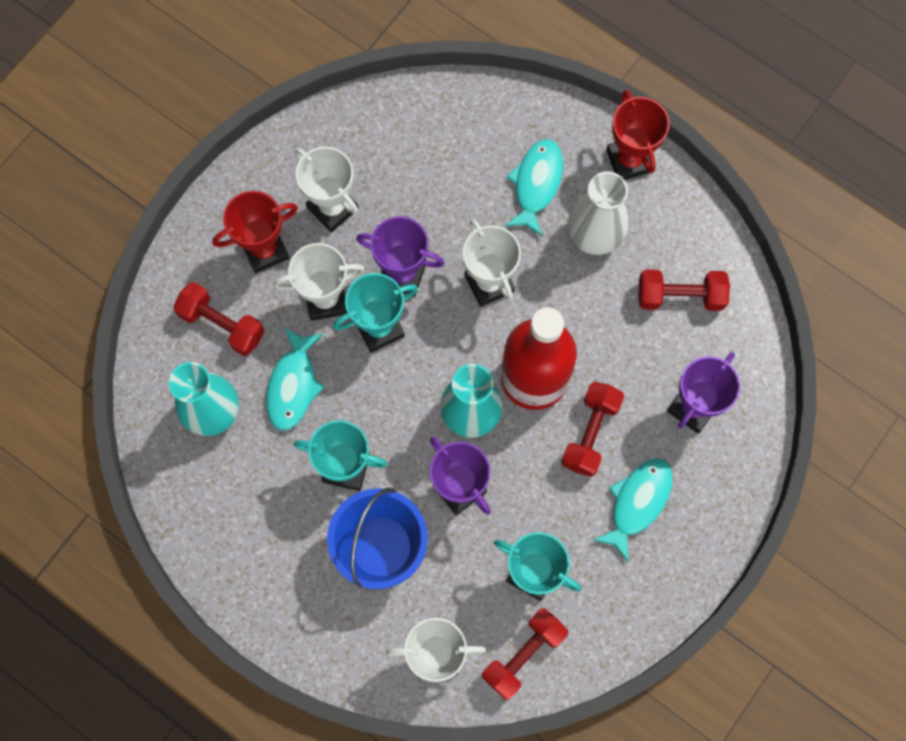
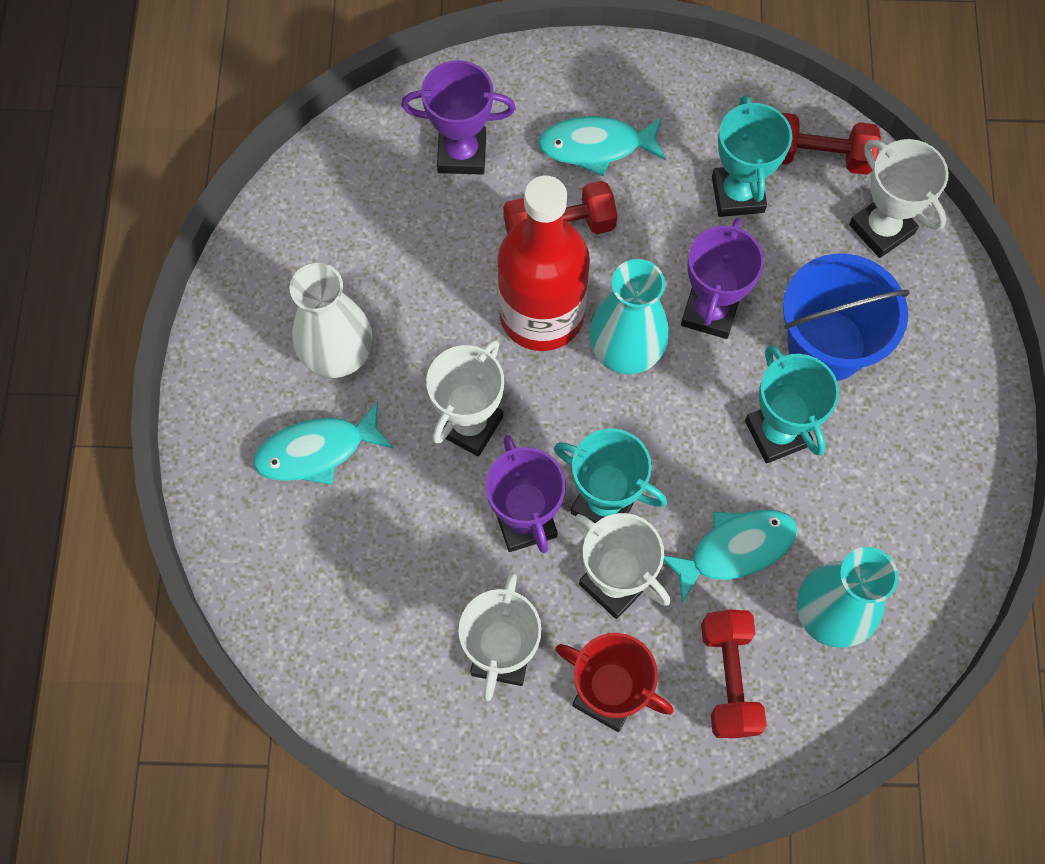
camera: 125 degrees left, 5 degrees down
(629, 160) = (222, 373): red trophy -> none
(680, 296) = (349, 232): red dumbbell -> none

